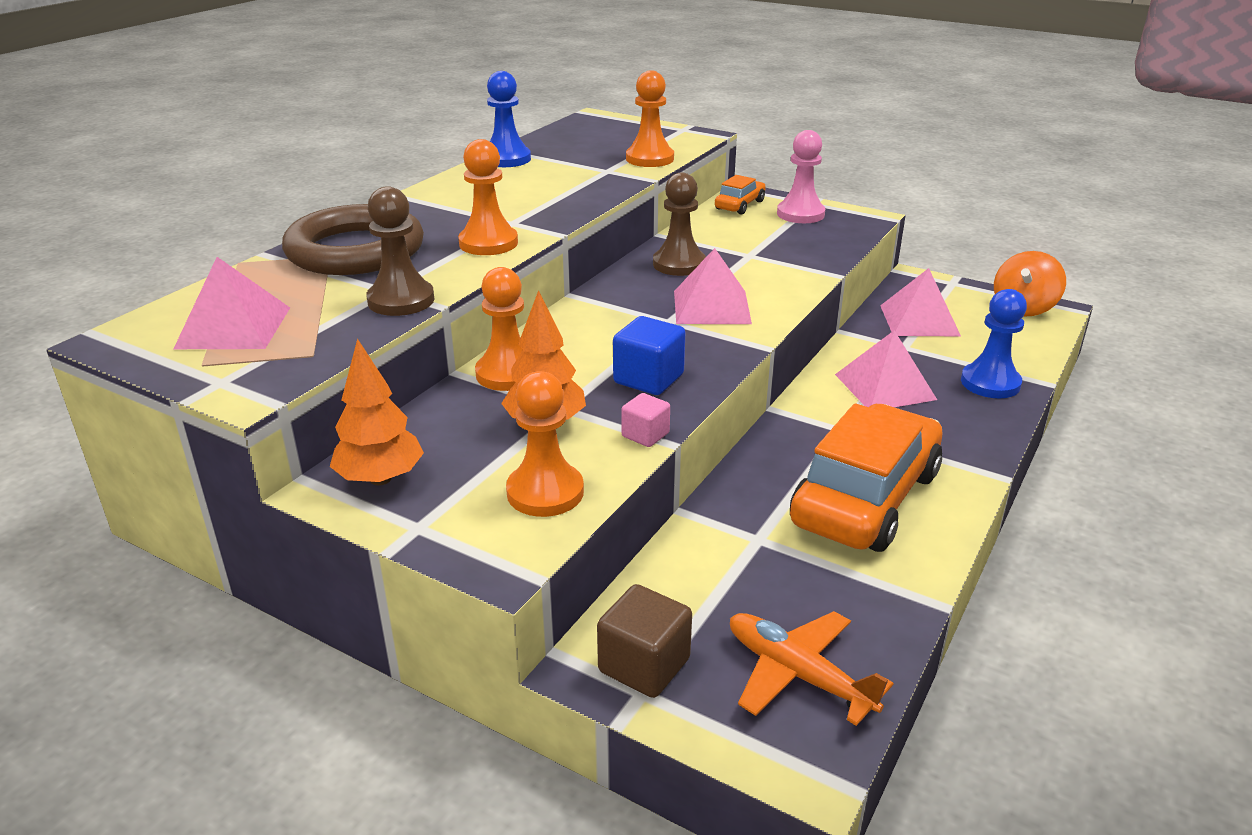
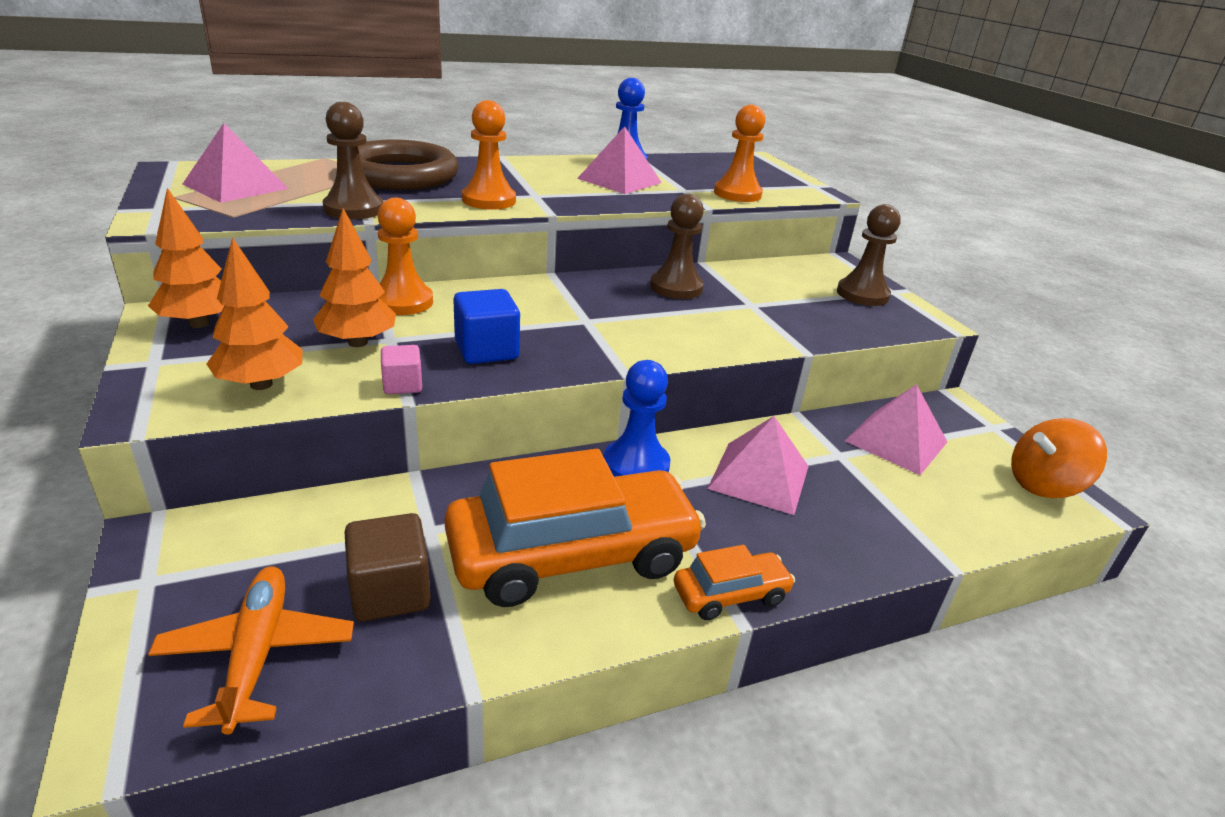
camera: 35 degrees right, 0 degrees up
(545, 492) = (261, 384): orange pawn -> orange tree
(644, 665) = (183, 563): brown cube -> brown cube (390, 592)
(711, 307) = (640, 325): pink pyramid -> pink pyramid (619, 180)
(739, 205) = (816, 268): orange car -> orange car (730, 594)
(800, 214) = (862, 294): pink pawn -> brown pawn
(990, 383) = (880, 531): blue pawn -> blue pawn (636, 465)

